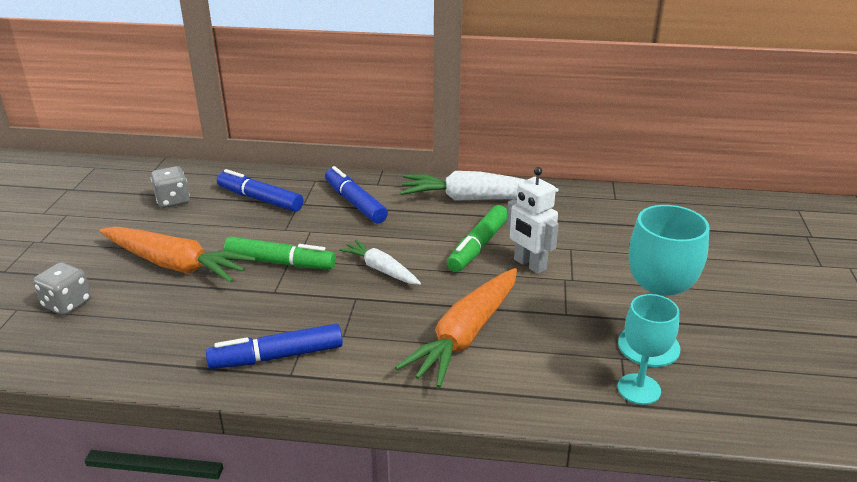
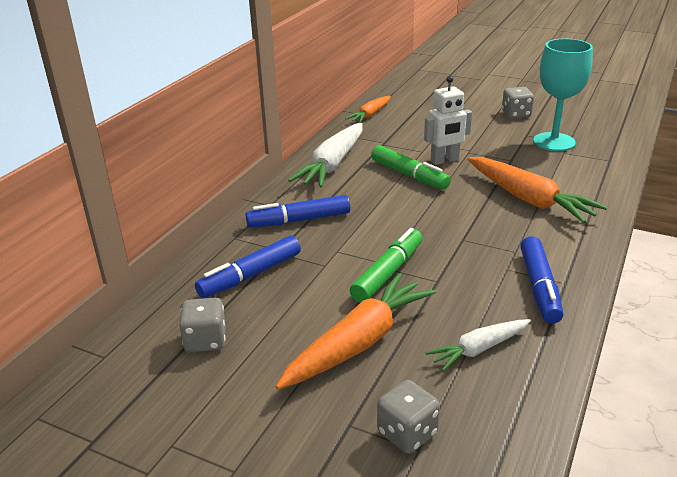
camera: 70 degrees left, 0 degrees up
(381, 269) = (424, 222): white carrot -> white carrot (479, 349)
(616, 199) = (370, 114): none -> orange carrot
(639, 389) = (596, 154): turquoise goblet -> none
(716, 305) = (516, 114): none -> grey dice

